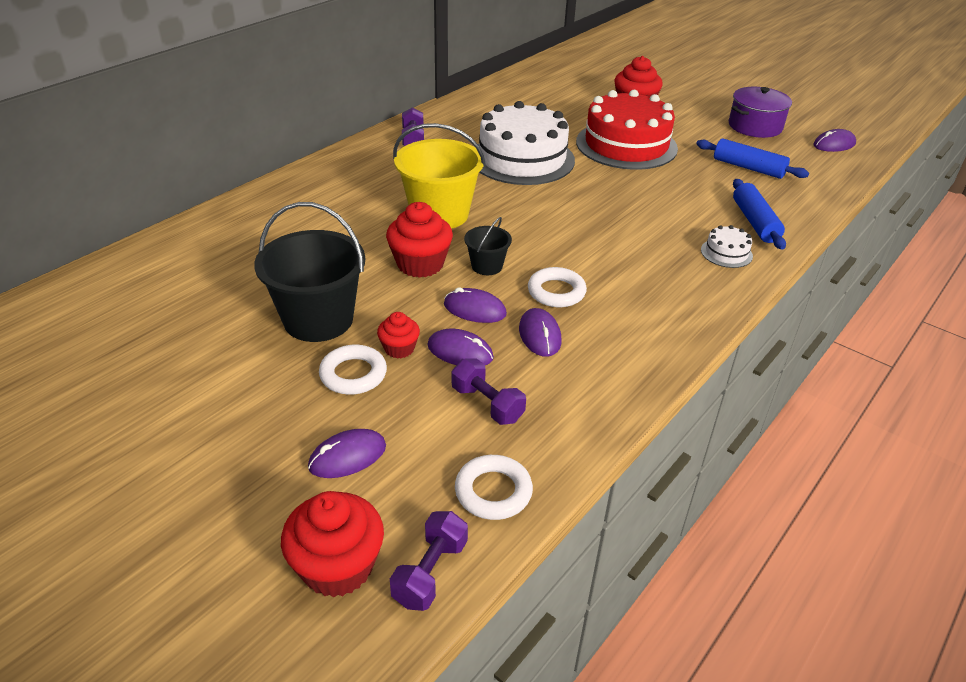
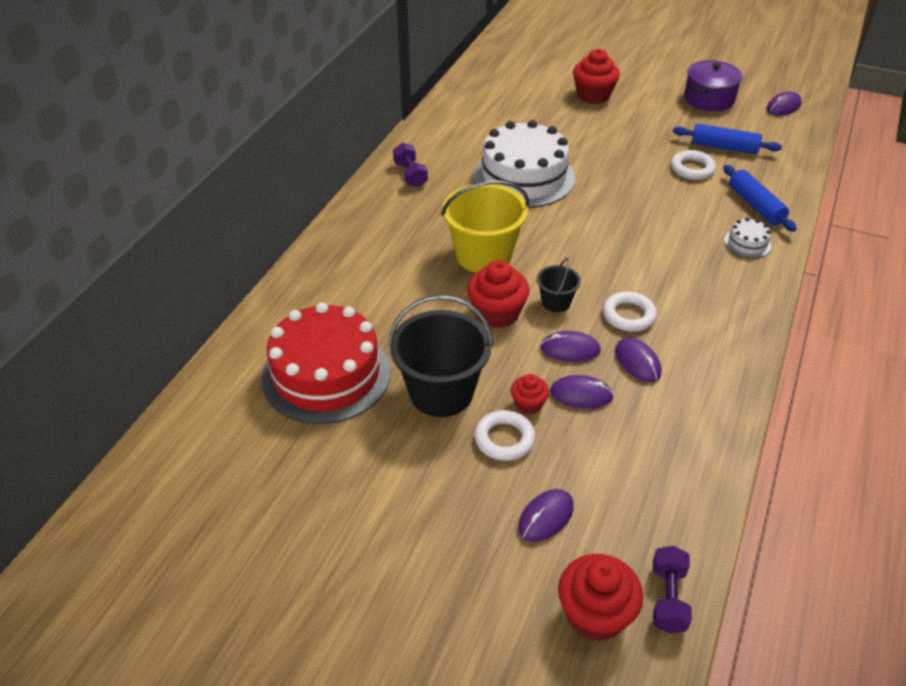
camera: 15 degrees left, 5 degrees up
(487, 404) = (630, 439): purple dumbbell -> none
(493, 491) = (677, 516): white ring -> white ring (692, 169)
(626, 145) = (608, 142): red cake -> red cake (326, 374)

